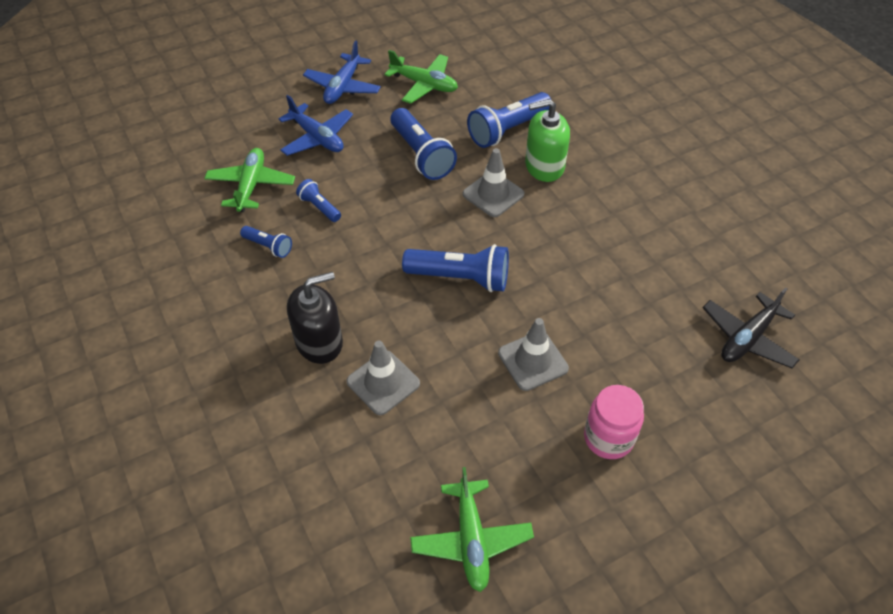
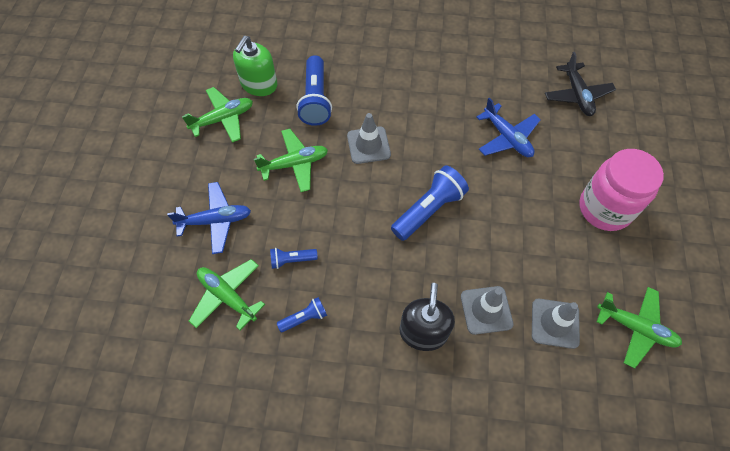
camera: 55 degrees left, 10 degrees up
(343, 87) = (174, 171): blue plane -> blue plane (507, 138)
(421, 155) = (294, 164): blue flashlight -> green plane
(533, 361) = (524, 211): grey traffic cone -> grey traffic cone (555, 323)
(544, 166) = (367, 101): green soap dispenser -> green soap dispenser (259, 84)
(608, 438) = (604, 208): pink jar -> pink jar, size x1.52

